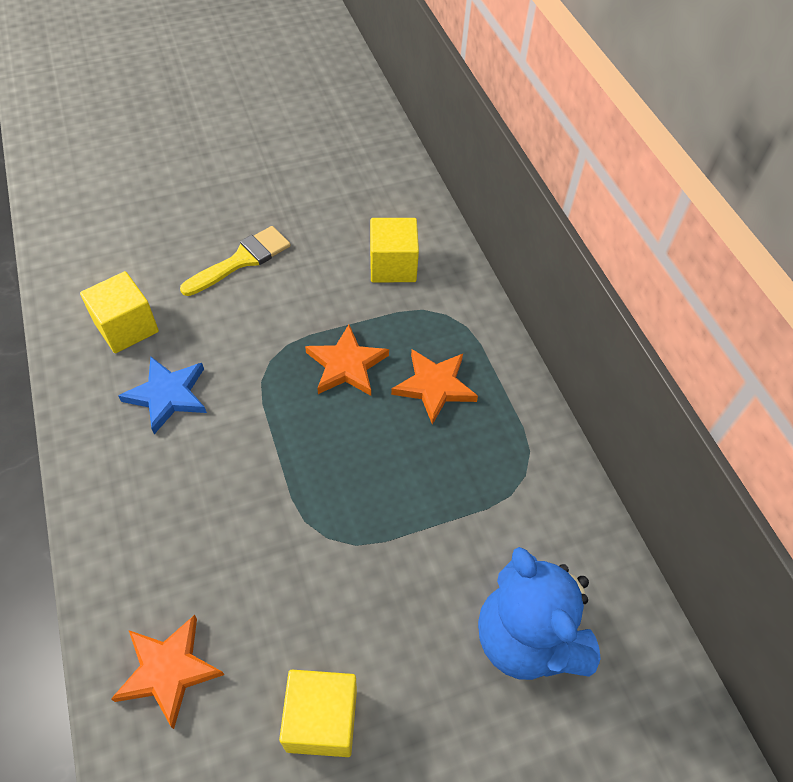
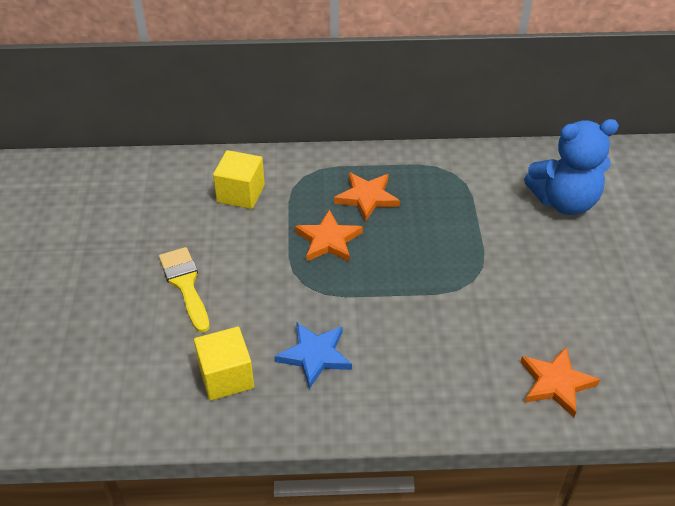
camera: 70 degrees left, 10 degrees down
(321, 720) = (601, 306): yellow cube -> none

